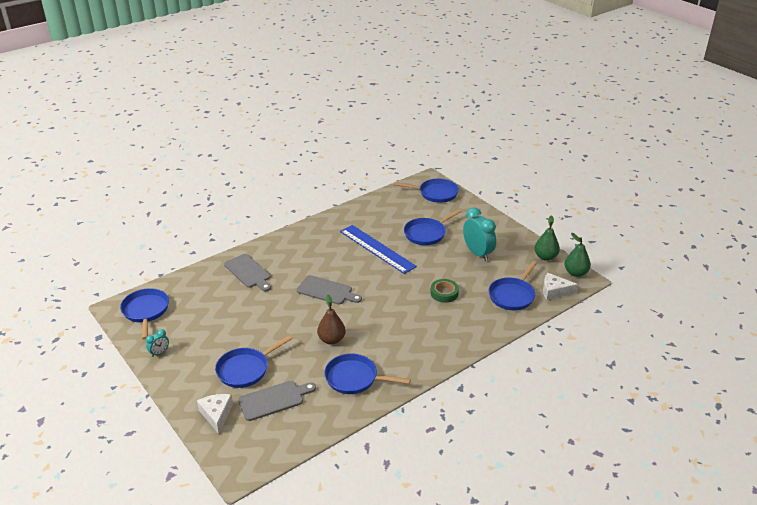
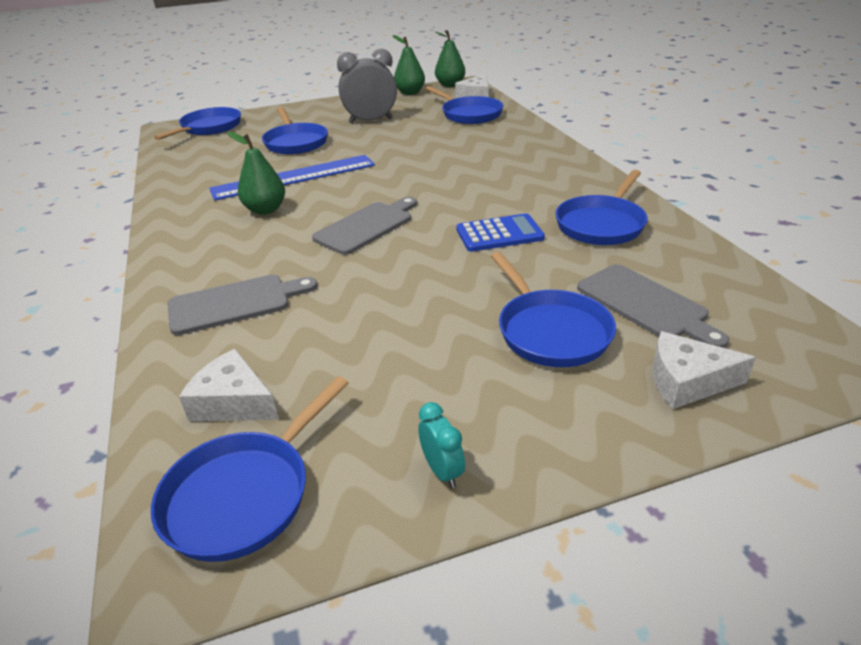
camera: 70 degrees left, 0 degrees up
(146, 311) = (245, 494): blue pan -> blue pan turned 60 degrees counterclockwise
(187, 294) = (233, 402): none -> white cheese
(274, 400) = (645, 304): grey cutting board -> grey cutting board turned 150 degrees clockwise
(331, 340) = (499, 234): brown pear -> blue calculator
(335, 252) = (265, 210): none -> green pear
(444, 293) = (438, 147): green tape -> none
(477, 253) = (371, 121): turquoise clock -> grey clock

